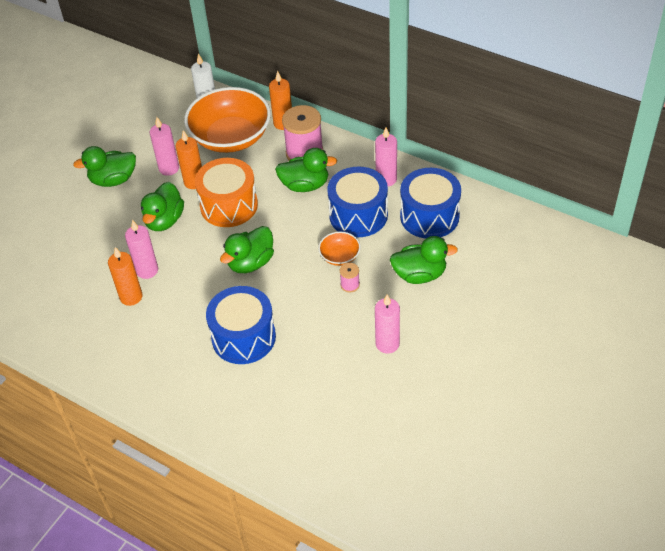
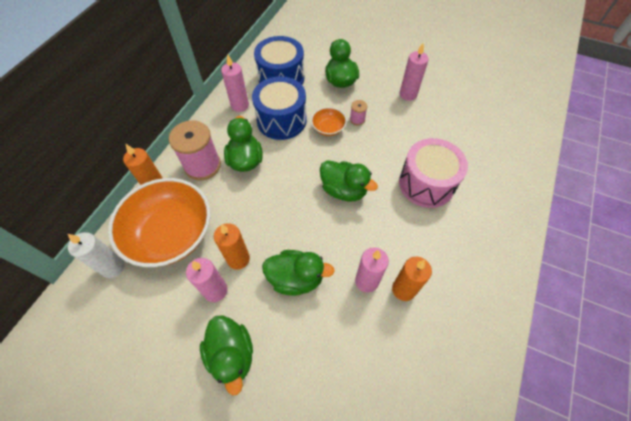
camera: 100 degrees left, 10 degrees up
(229, 205) = (272, 219): orange drum -> none
(243, 337) = (426, 183): blue drum -> pink drum

